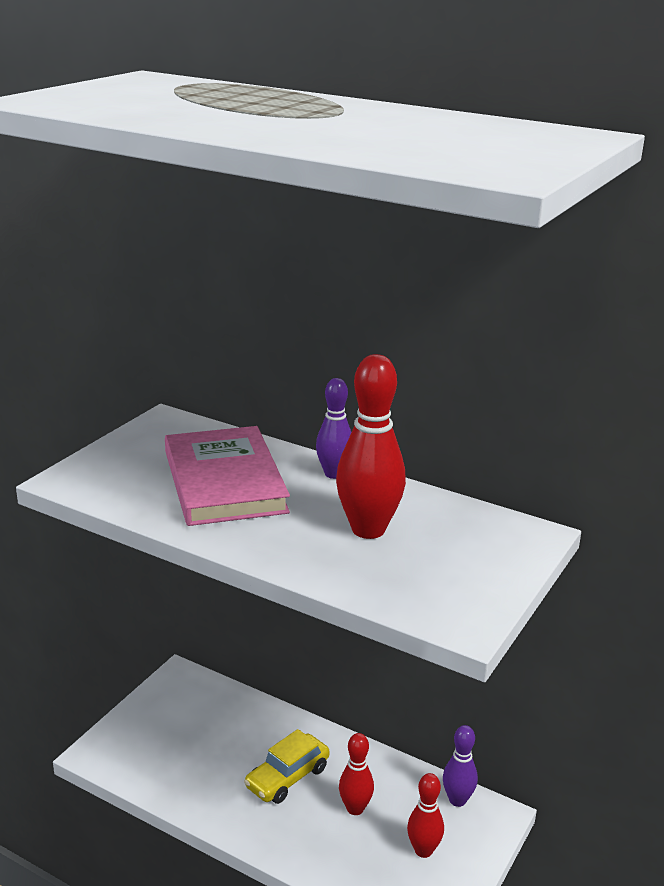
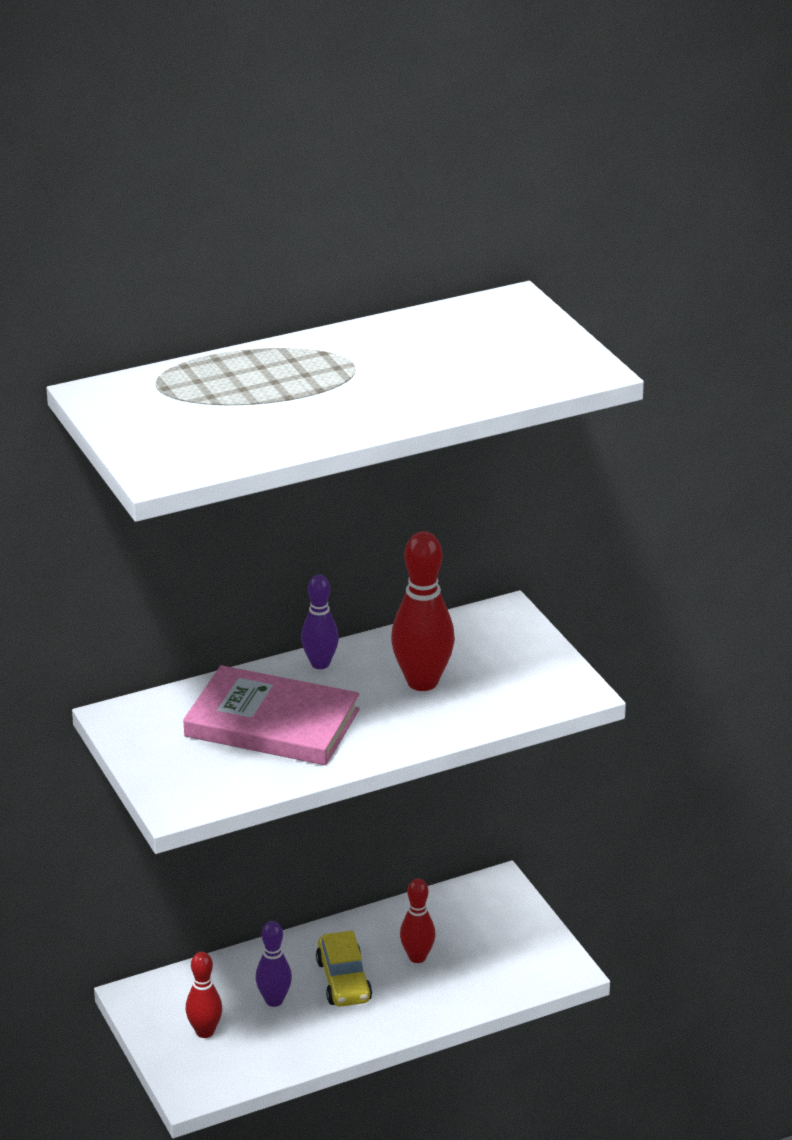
camera: 55 degrees left, 5 degrees up
(423, 850) = (496, 940): red bowling pin -> red bowling pin (205, 1031)
(457, 800) = (463, 896): purple bowling pin -> purple bowling pin (274, 1000)

